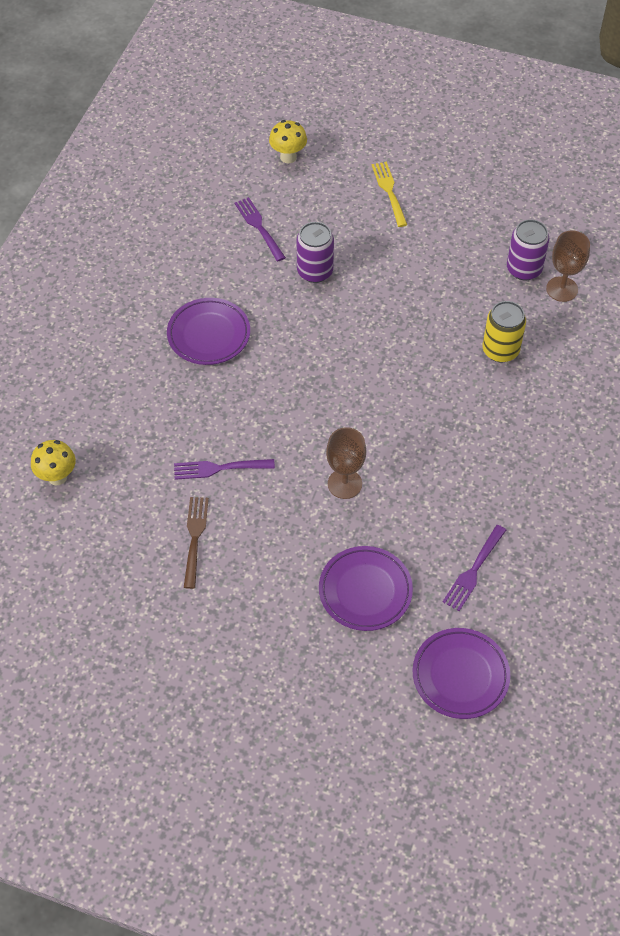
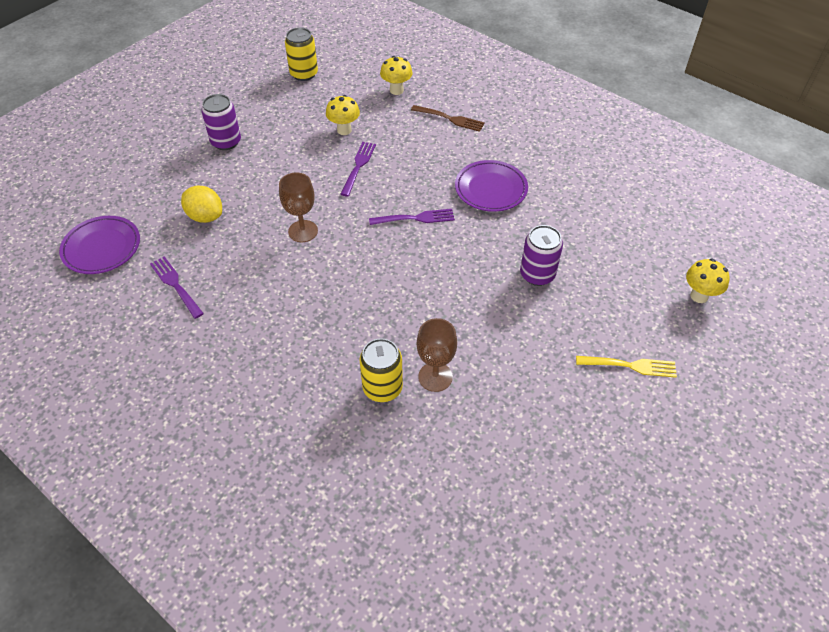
camera: 110 degrees right, 5 degrees down
(53, 600) = (304, 74): none -> yellow can
(158, 507) = (344, 130): none -> yellow mushroom
(195, 538) = (307, 142): brown fork -> brown fork (449, 119)
(259, 227) = (605, 250): purple fork -> purple fork (415, 218)
(365, 591) = (205, 216): purple plate -> yellow lemon
(524, 269) = (479, 452): purple can -> purple can (226, 142)
(562, 289) = (437, 479): brown goblet -> brown goblet (435, 377)

